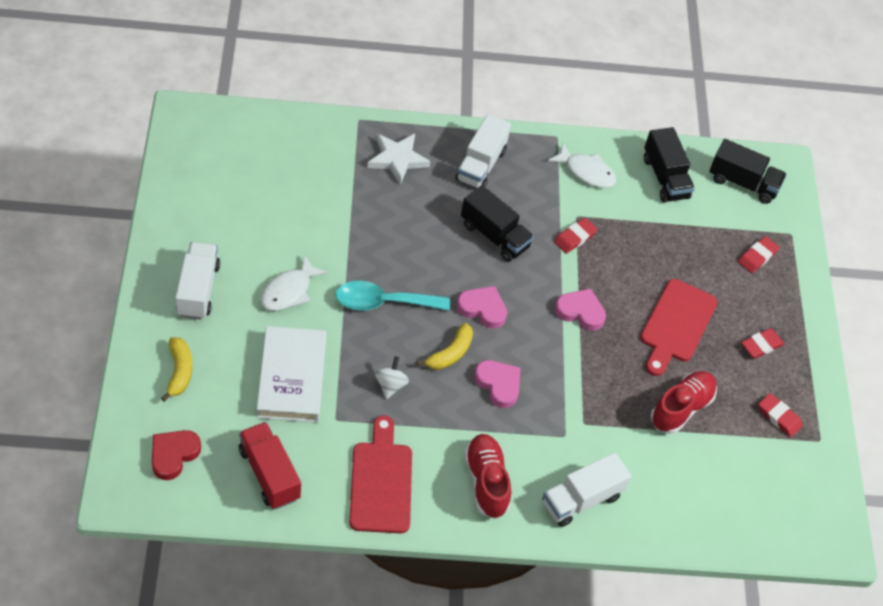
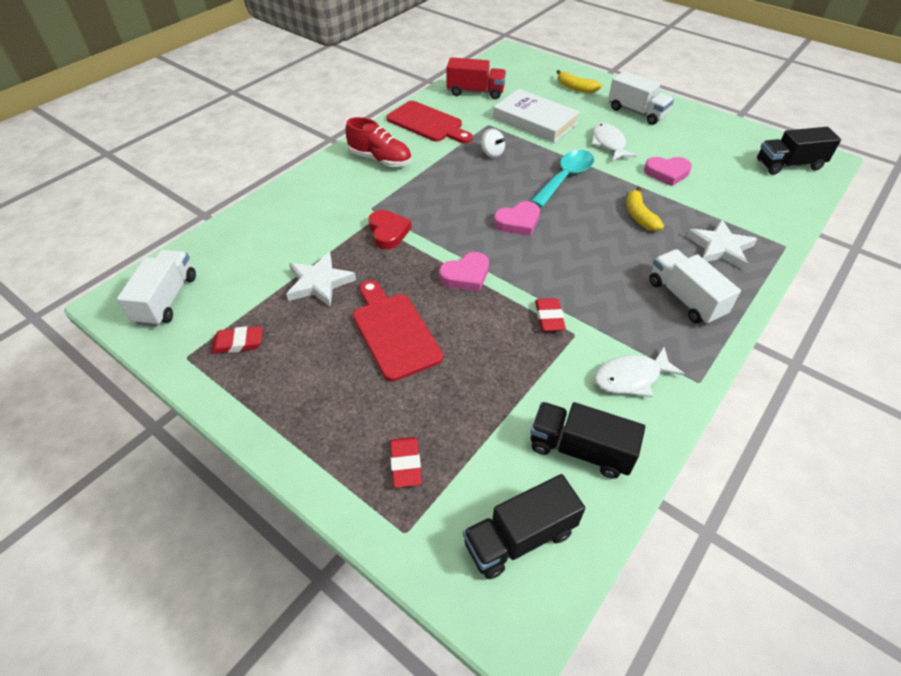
camera: 135 degrees right, 5 degrees down
(173, 455) = (519, 70): red heart -> red heart (388, 232)
(450, 353) = (492, 188): yellow banana -> yellow banana (639, 216)
(494, 236) = (589, 265): black truck -> black truck (789, 165)
(498, 384) = (444, 198): pink heart -> pink heart (667, 173)
(581, 499) = (319, 191): white truck -> white truck (167, 299)
(681, 408) = (319, 283): red shoe -> white star
(761, 345) = (310, 383): red eraser -> none

